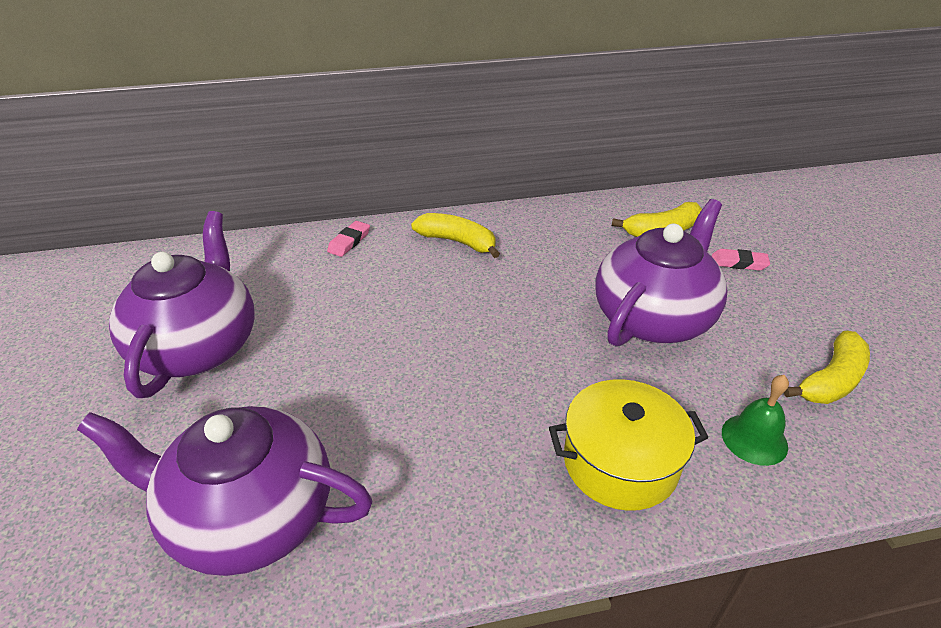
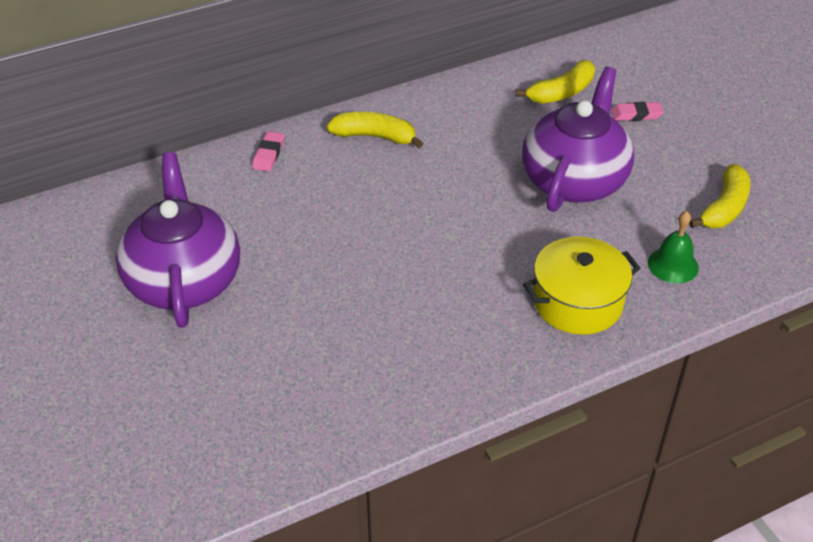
camera: 15 degrees left, 5 degrees up
(249, 516) = (311, 397): purple teapot -> none

